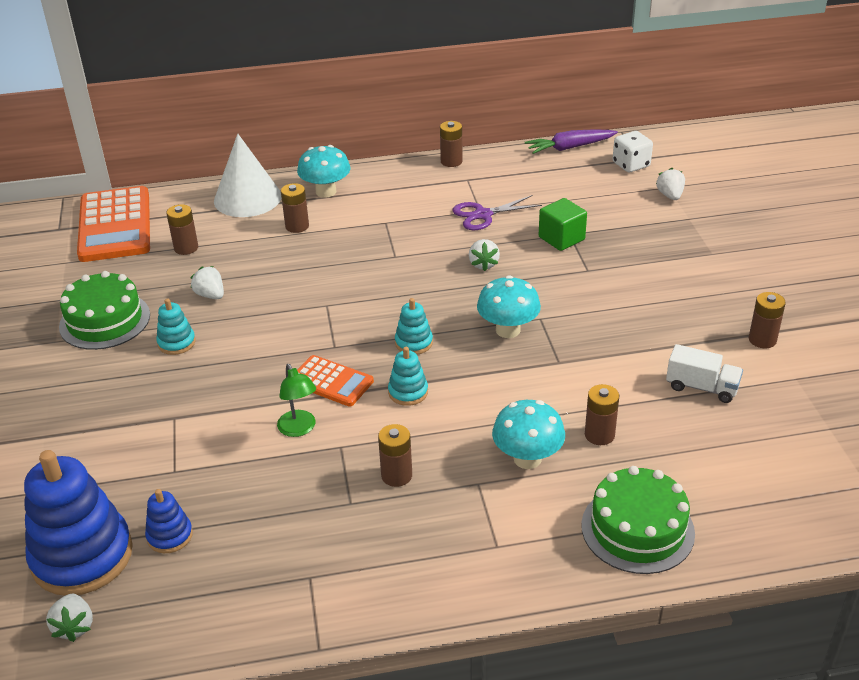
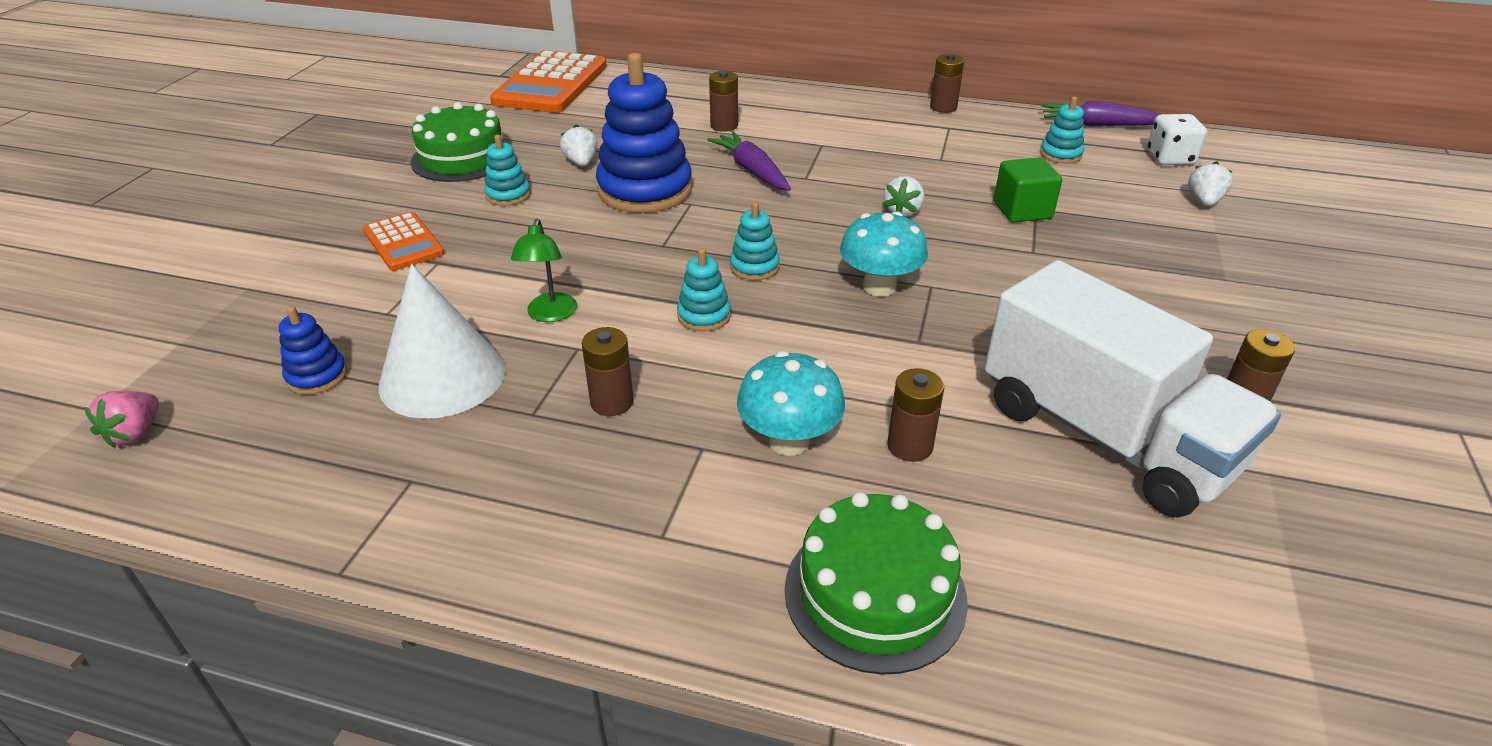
camera: 25 degrees right, 0 degrees up
(74, 626) = (135, 433): white strawberry -> pink strawberry
(82, 556) = (218, 364): blue stacking toy -> blue stacking toy (645, 190)
(186, 248) = (597, 117): brown battery -> none
(247, 198) = (696, 91): white cone -> white cone (442, 377)
(326, 192) = (781, 103): turquoise mushroom -> none
(331, 381) = (628, 278): orange calculator -> orange calculator (403, 242)
(350, 262) = (752, 170): none -> purple carrot
(483, 215) = (941, 164): purple scissors -> none
(559, 182) = (1060, 154): none -> turquoise stacking toy
(701, 387) = (1105, 436): white truck -> white truck, size x2.30

